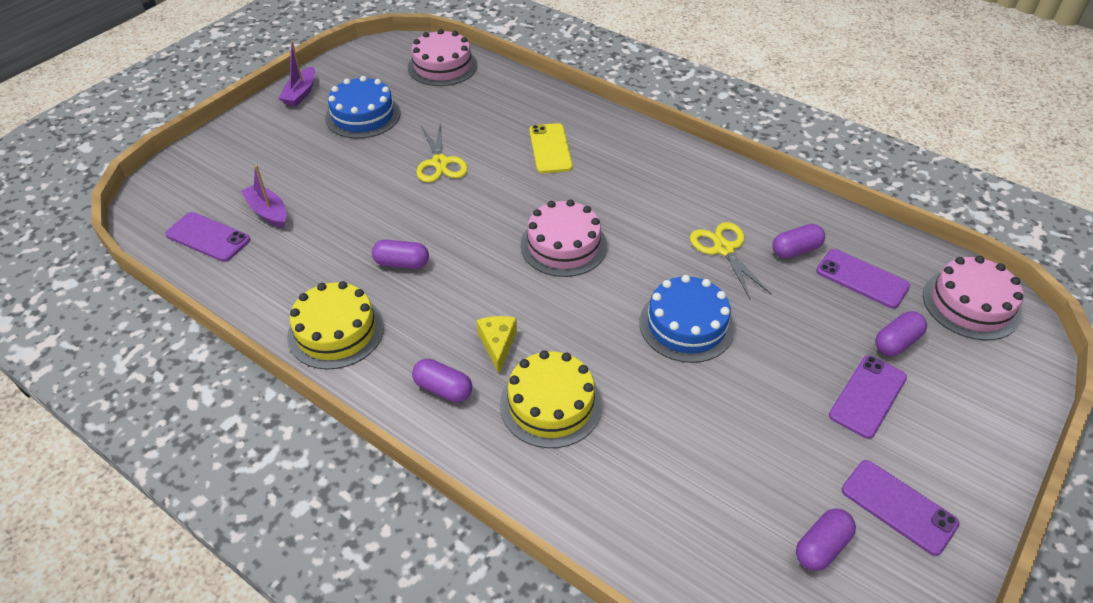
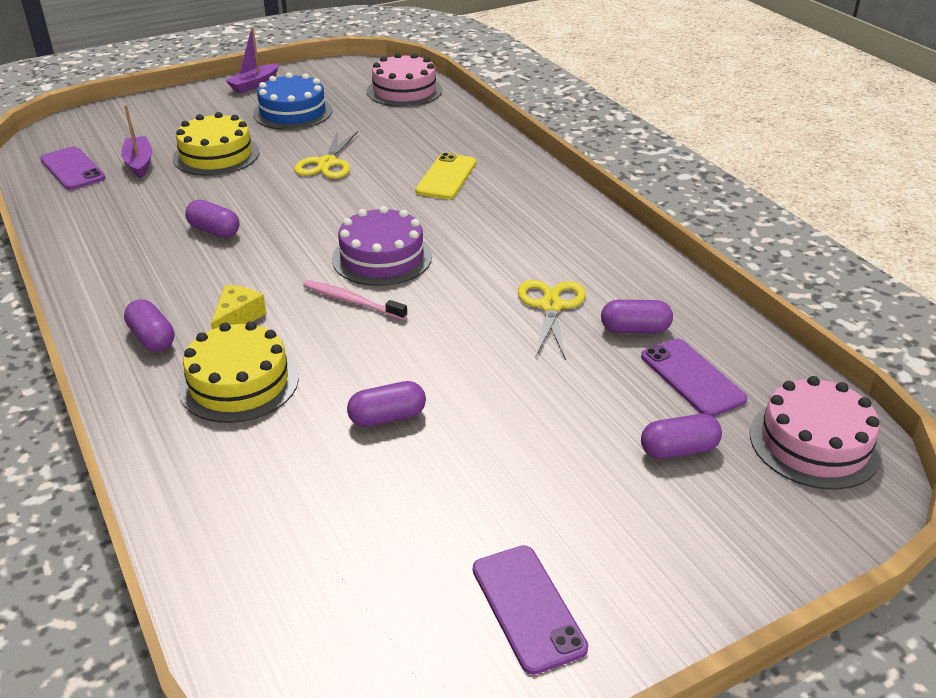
camera: 25 degrees right, 10 degrees down
(336, 331) = (105, 265): yellow cake -> yellow cake (216, 155)
(563, 245) = (382, 257): pink cake -> purple cake
(575, 295) = (352, 301): none -> pink toothbrush
(686, 325) = (444, 359): blue cake -> none
(821, 547) = (398, 610): purple capsule -> purple capsule (387, 417)
(867, 396) = (592, 489): purple phone -> none

